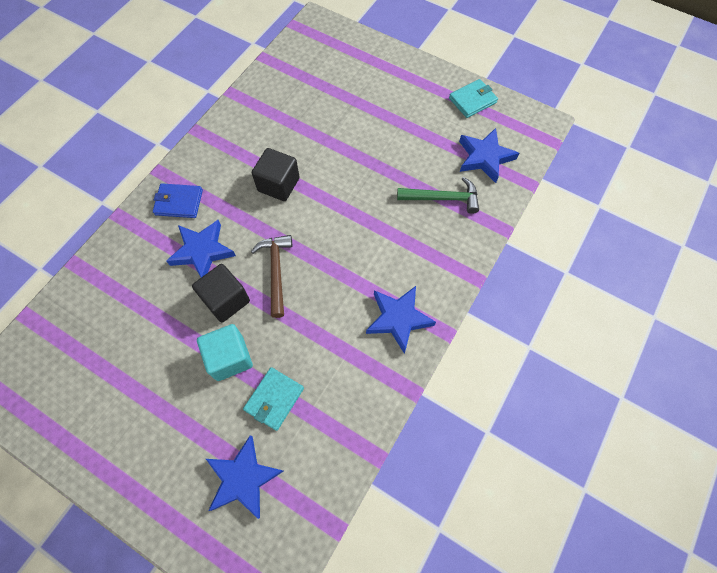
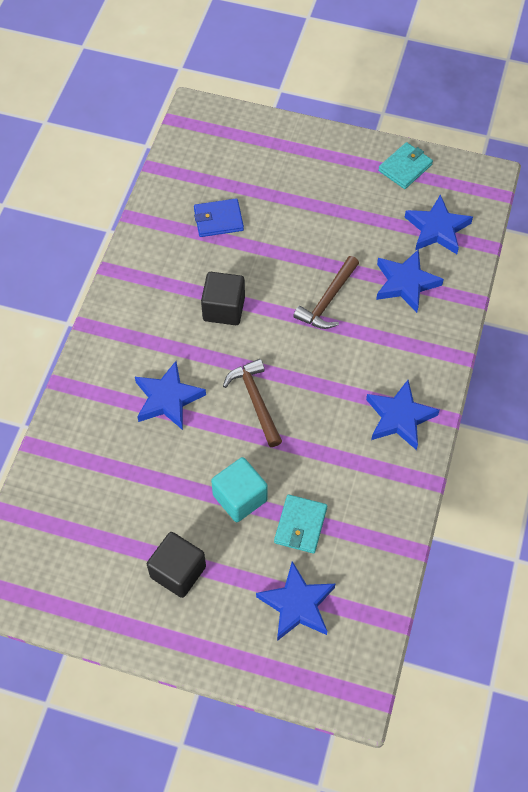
camera: 15 degrees left, 5 degrees down
(179, 202) = (120, 353): blue wallet -> blue wallet (218, 220)
(226, 300) = (213, 442): black cube -> black cube (178, 572)
(370, 197) = (328, 300): none -> brown hammer
(442, 198) = (405, 283): green hammer -> blue star

